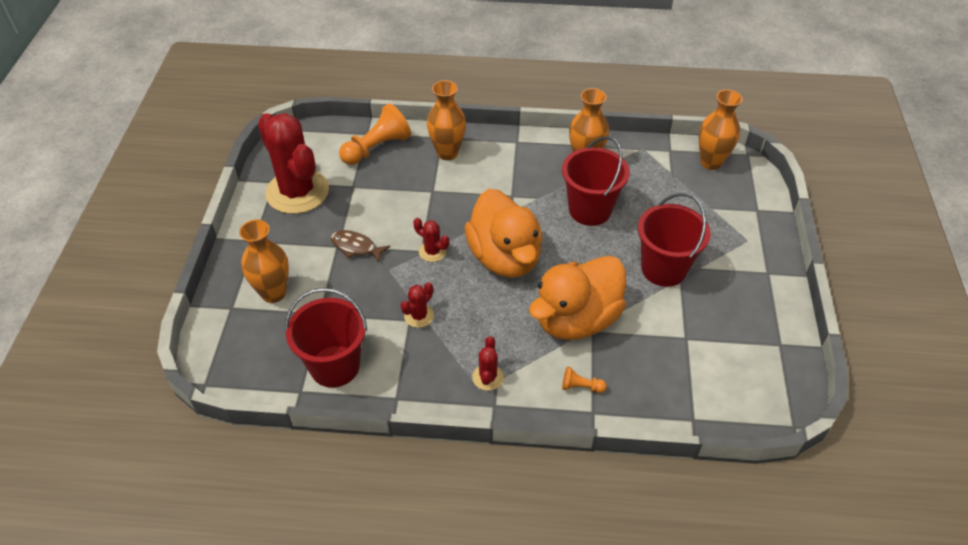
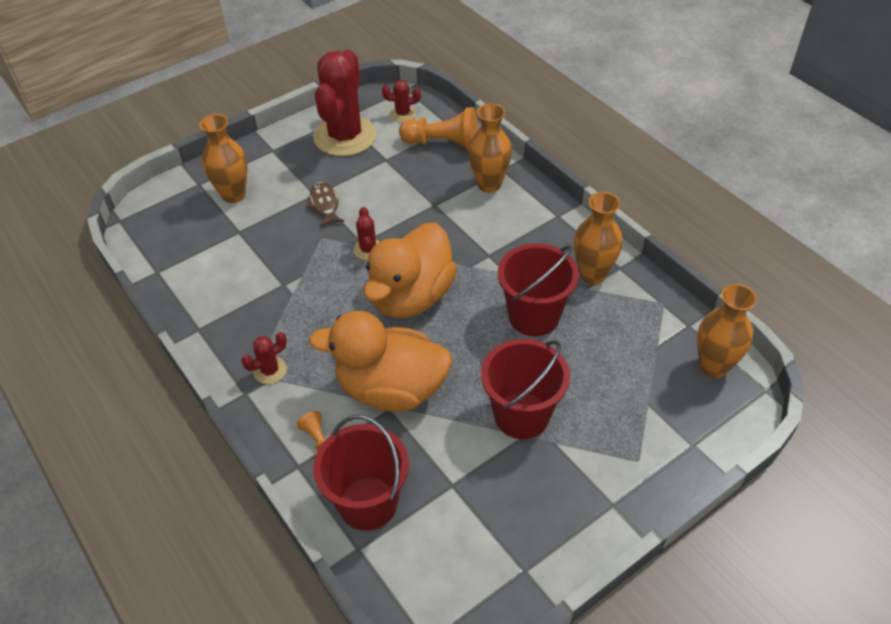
camera: 50 degrees right, 0 degrees up
(335, 366) = (196, 274): red bucket -> red bucket (368, 503)
(419, 316) = (292, 287): red cactus -> red cactus (402, 114)

